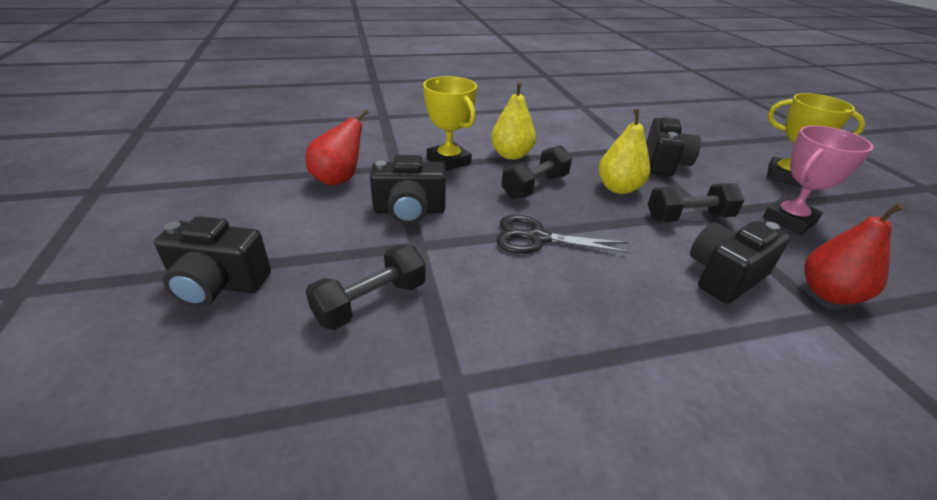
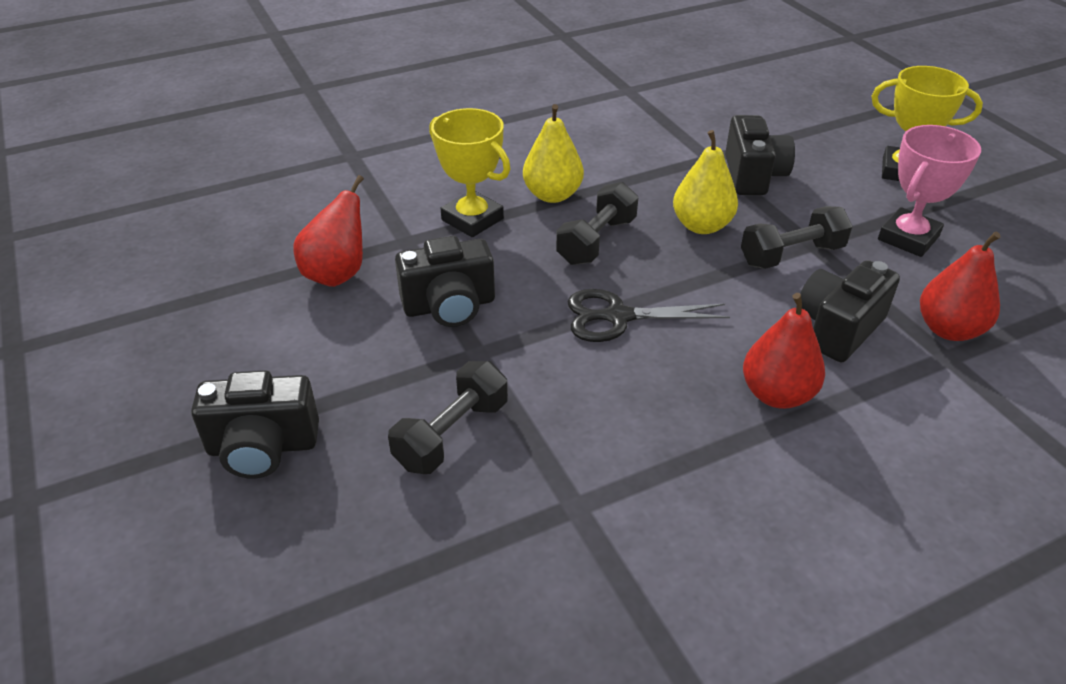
camera: 10 degrees left, 5 degrees up
(663, 320) = (777, 394): none -> red pear

